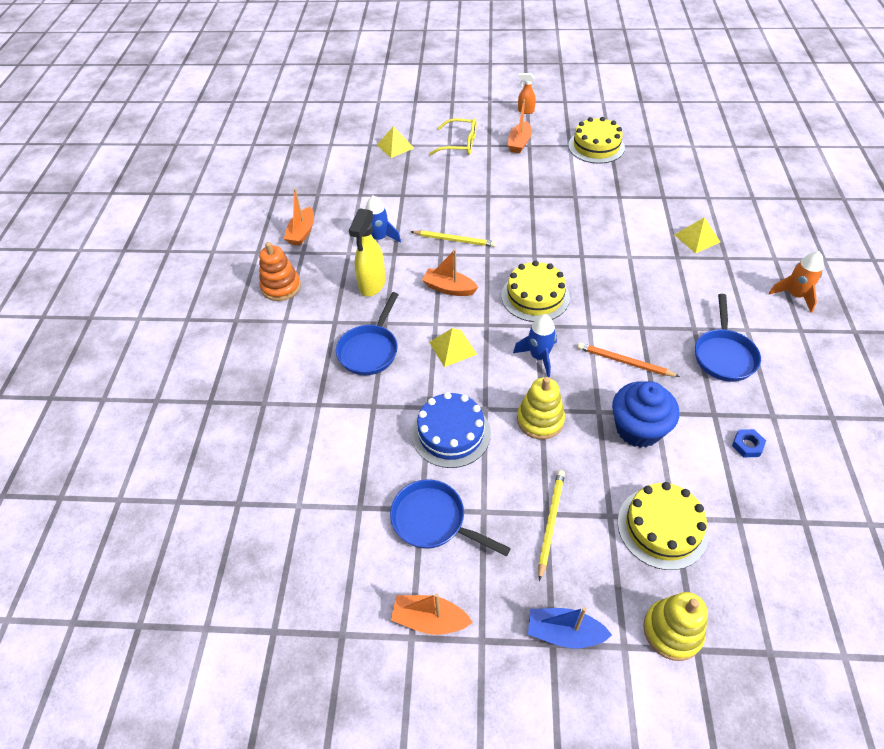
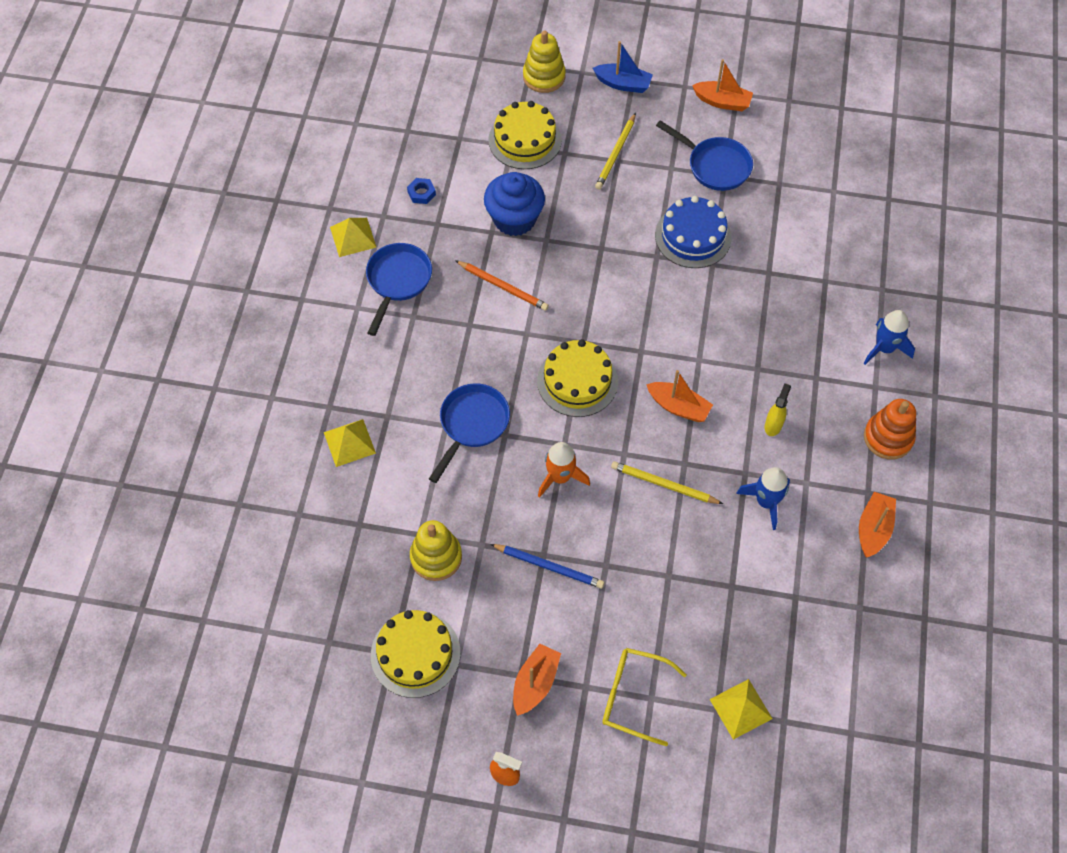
camera: 175 degrees left, 10 degrees up
(370, 350) = (773, 335): blue pan -> blue pan (472, 425)
(372, 285) = (773, 425): yellow spray bottle -> yellow spray bottle, size x0.55
(452, 348) = (682, 326): yellow pyramid -> yellow pyramid (353, 237)
(526, 191) = (549, 566): none -> blue pencil
(539, 357) = (591, 304): blue rocket -> blue rocket (884, 348)
(540, 420) = (605, 238): yellow stacking toy -> yellow stacking toy (436, 557)
(794, 295) = (281, 342): orange rocket -> orange rocket (560, 477)

